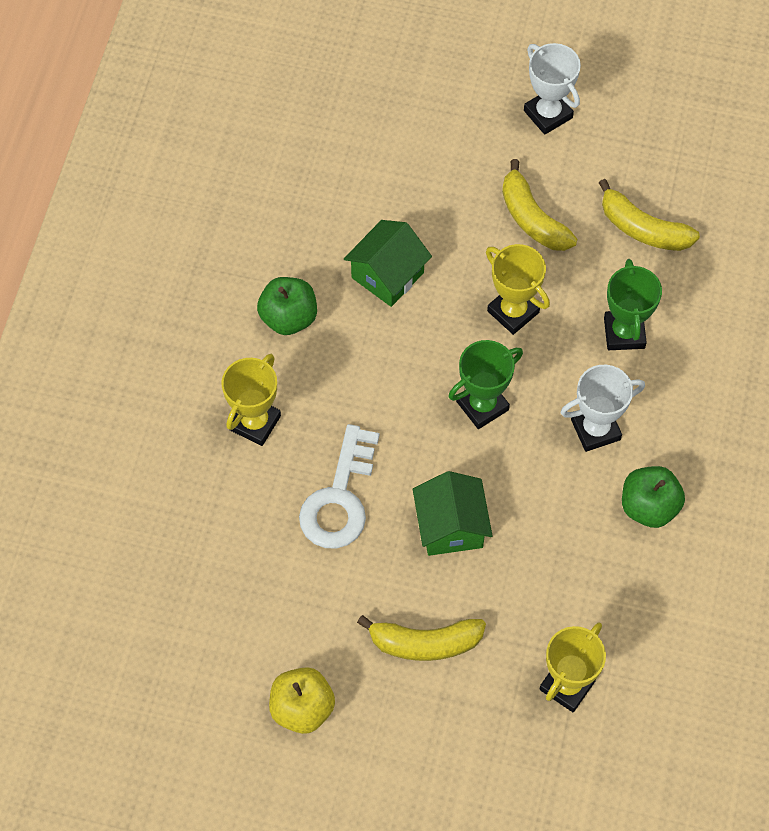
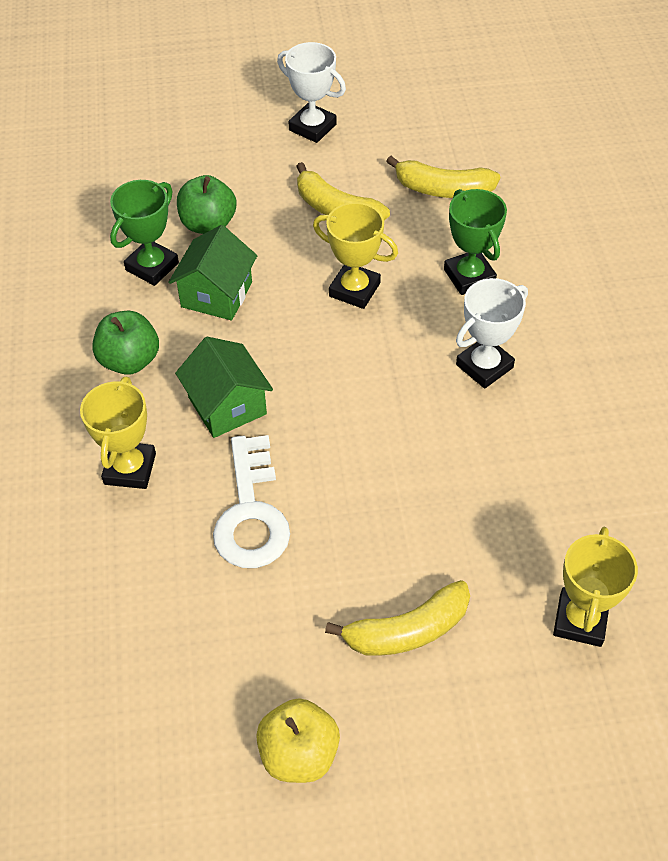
camera: 20 degrees left, 10 degrees down
(451, 526) = (382, 502): green house -> green house (227, 405)
(482, 405) = (362, 379): green trophy -> green trophy (152, 266)
(649, 507) = (572, 418): green apple -> green apple (208, 224)

